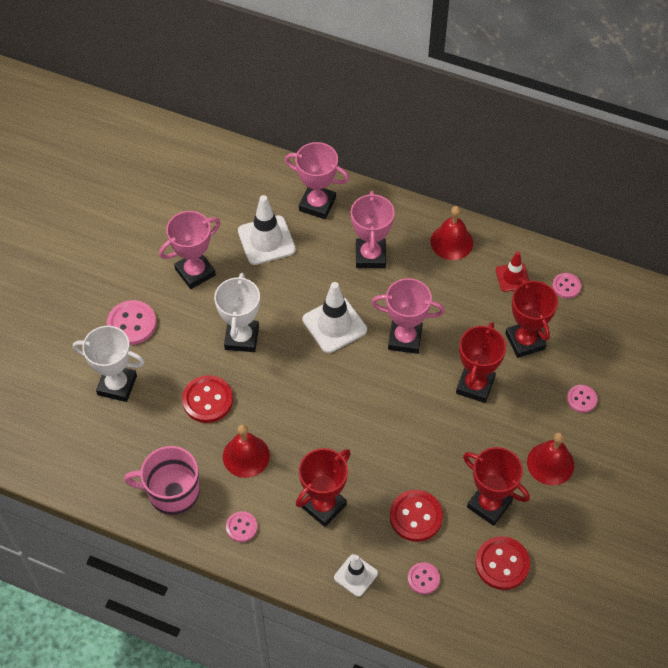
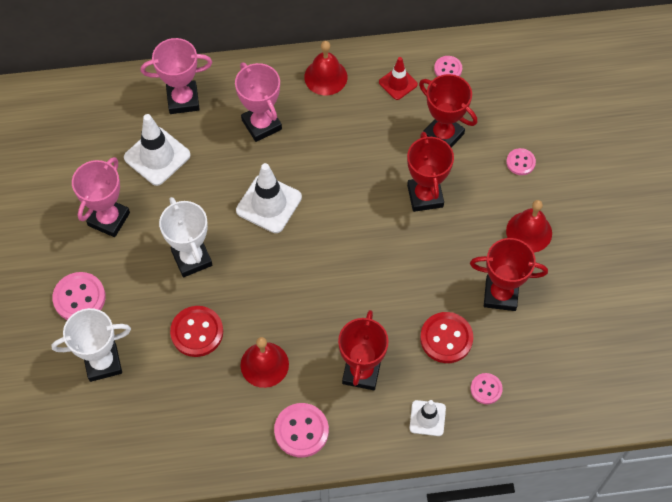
camera: 30 degrees left, 5 degrees up
(172, 492) = (218, 433): pink mug -> none
(241, 527) = (301, 431): pink button -> pink button, size x1.69
(405, 339) = (339, 185): pink trophy -> none
(502, 564) = (542, 340): red button -> none

